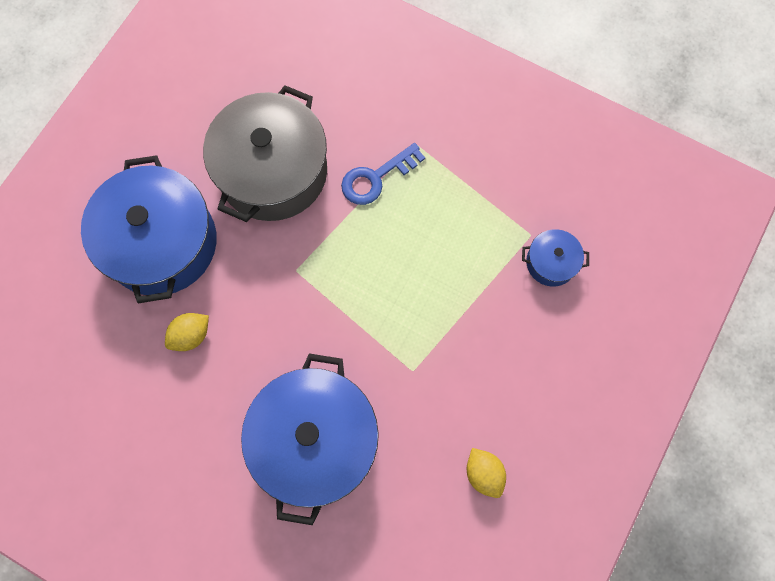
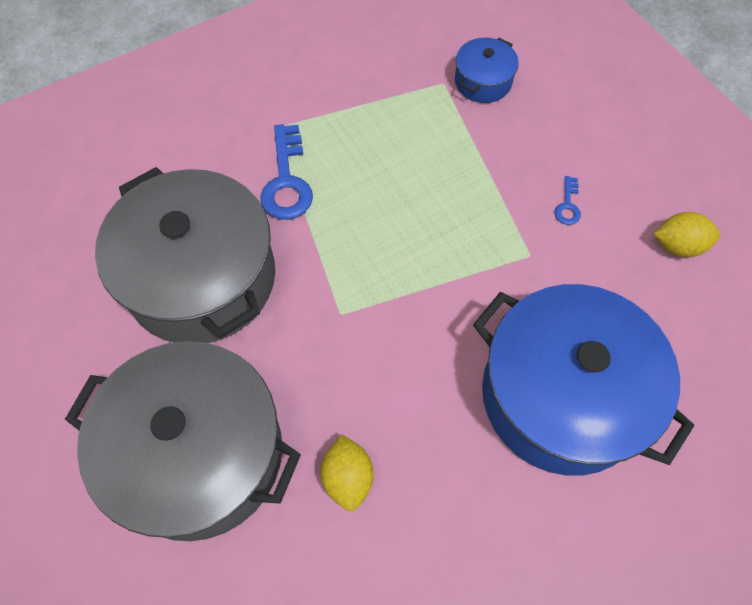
camera: 60 degrees left, 10 degrees down
(161, 243) = (199, 454): blue pot -> grey pot
(472, 378) = (567, 205): none -> blue key

